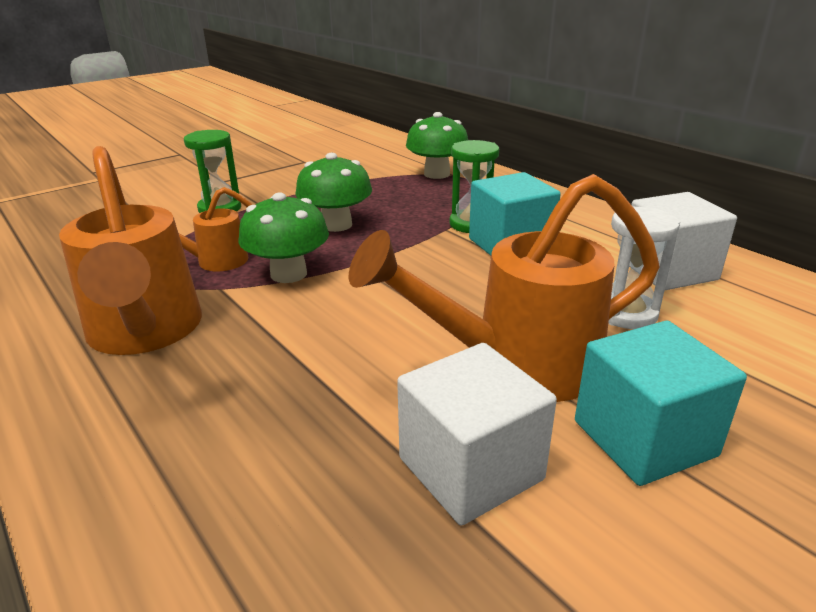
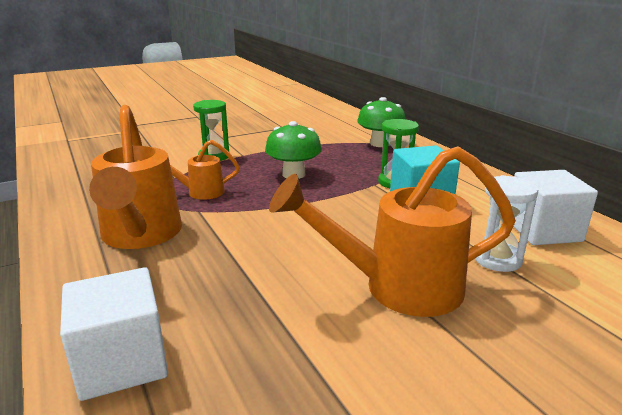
camera: 10 degrees right, 5 degrees down
(288, 274) = (249, 206): green mushroom -> none
(470, 468) = (340, 354): white cube -> white cube (122, 362)
(644, 438) = (480, 351): turquoise cube -> none

